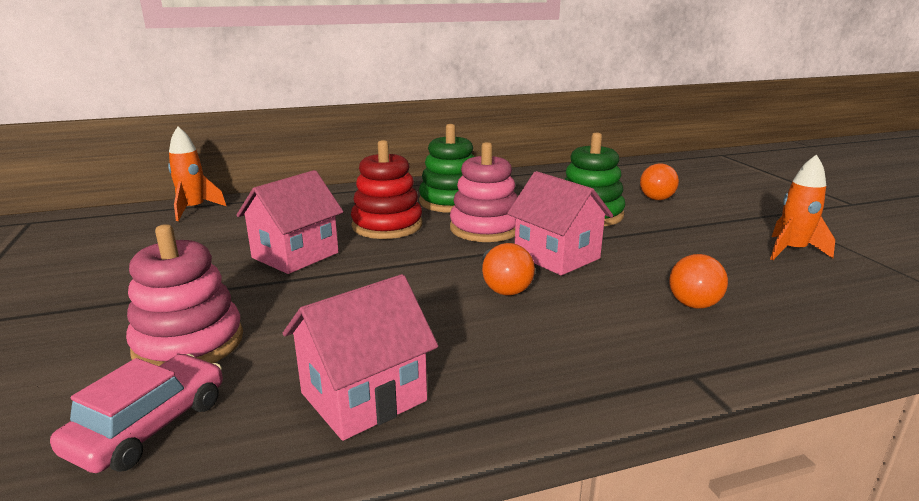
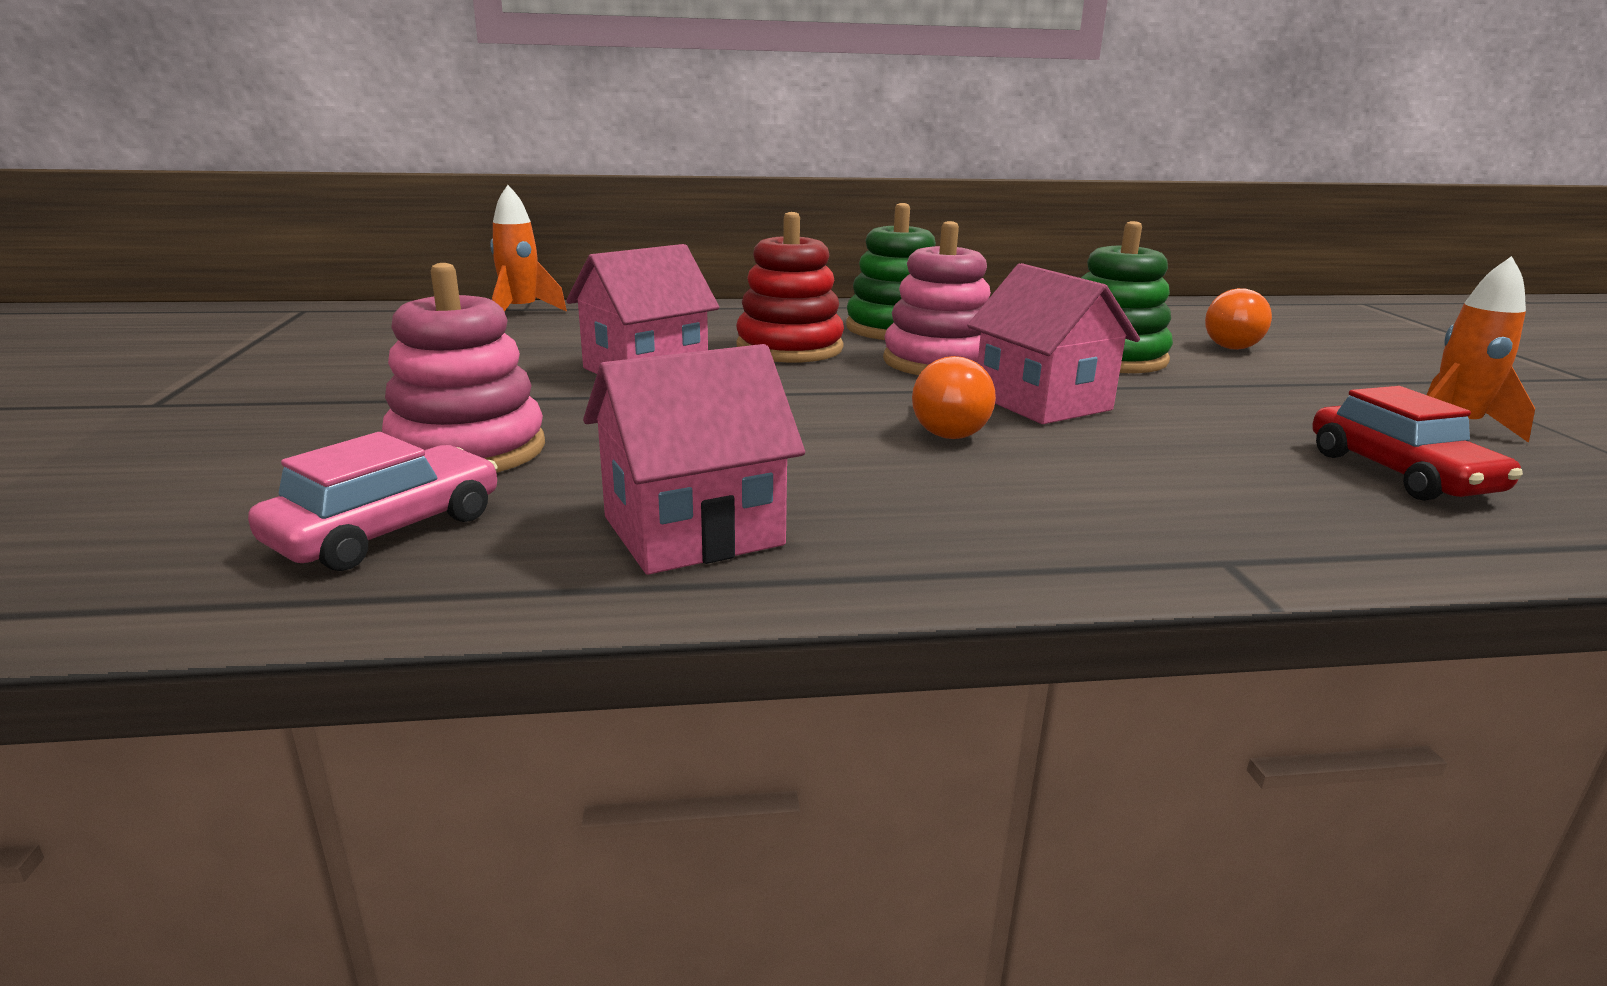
camera: 10 degrees right, 0 degrees up
(691, 298) = (1253, 469): orange light bulb -> none
(771, 291) = (1400, 473): none -> red car

